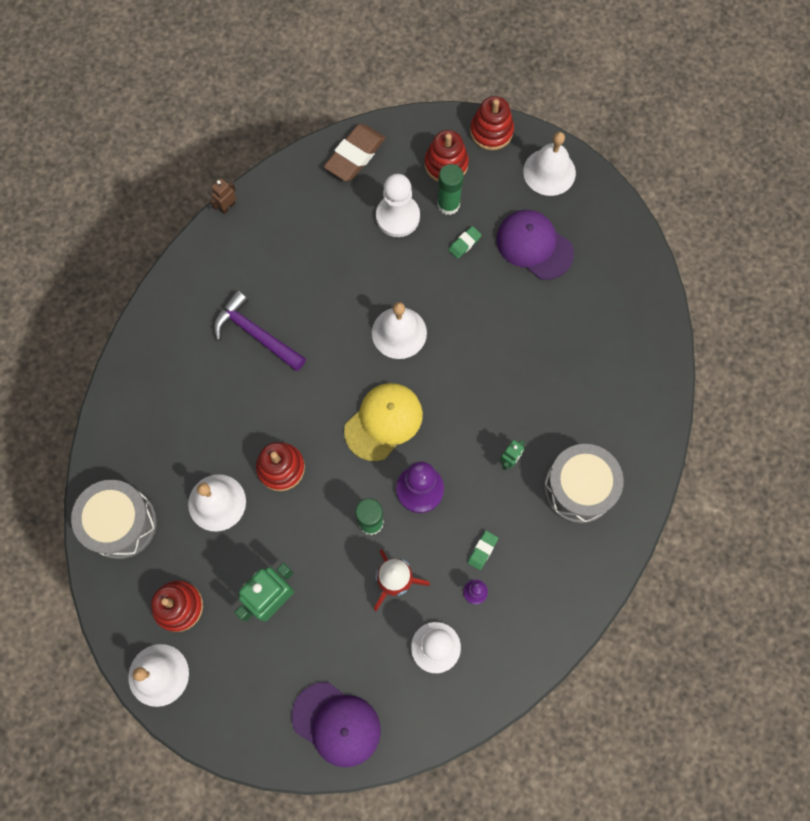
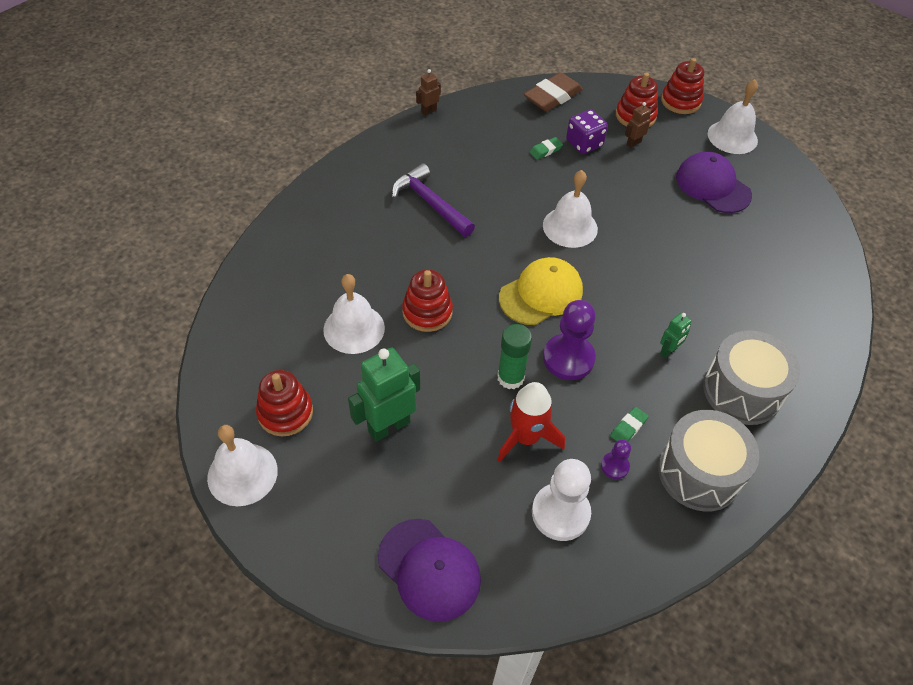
camera: 10 degrees right, 20 degrees down
(121, 523) = (251, 327): grey drum -> grey drum (699, 472)
(398, 217) = (584, 144): white pawn -> purple dice
(448, 204) = (633, 143): green glue stick -> brown robot
(464, 243) = (645, 173): green eraser -> green eraser (545, 150)

